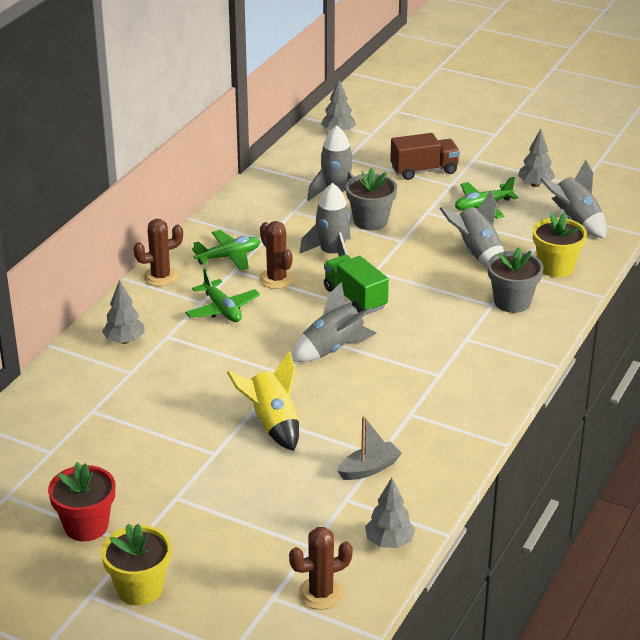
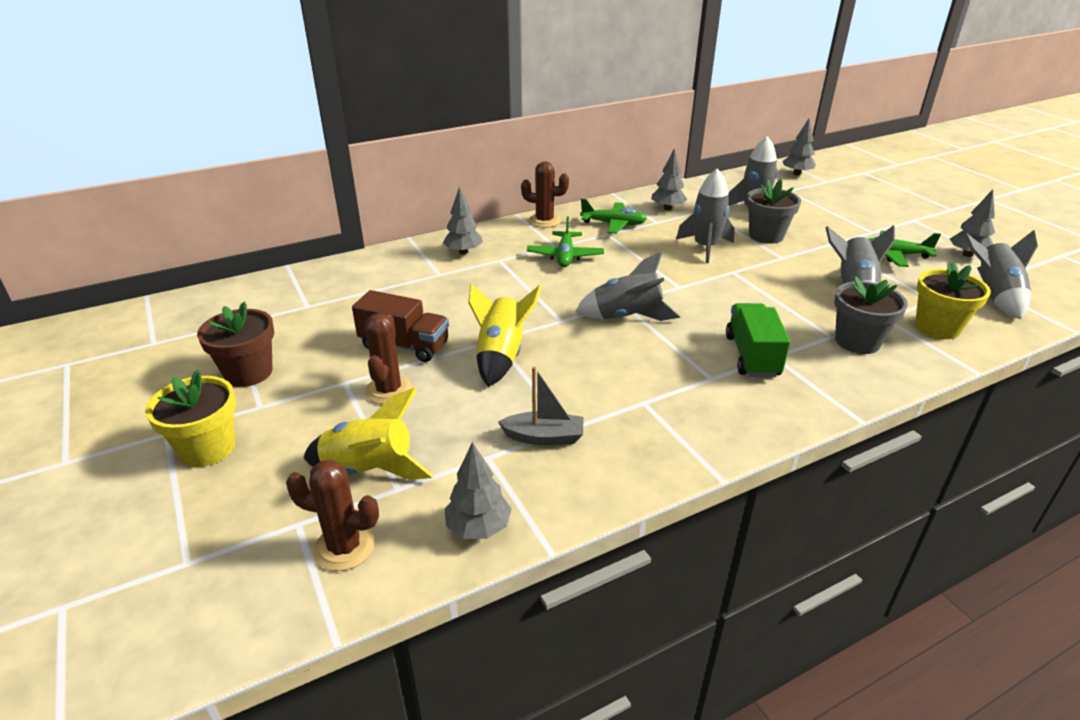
camera: 35 degrees right, 0 degrees up
(86, 526) = (248, 373): red flower pot -> brown flower pot
(259, 219) = (667, 208): none -> grey tree
(276, 279) = (635, 250): brown cactus -> brown cactus (388, 390)
(277, 544) = (369, 469): none -> yellow rocket
(355, 298) = (691, 285): green truck -> green truck (752, 356)
(424, 170) = (854, 215): brown truck -> brown truck (404, 345)

